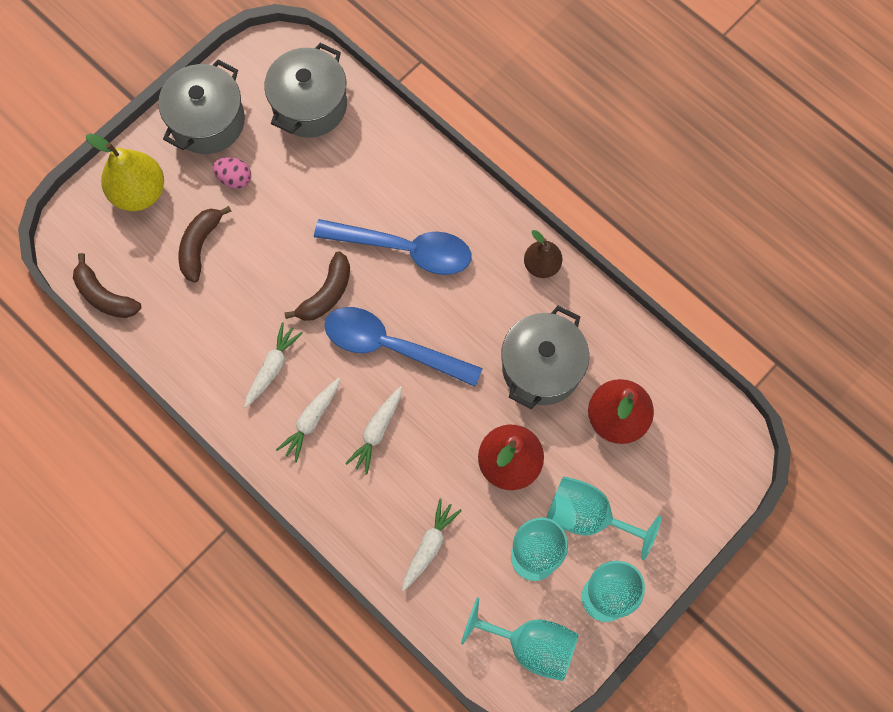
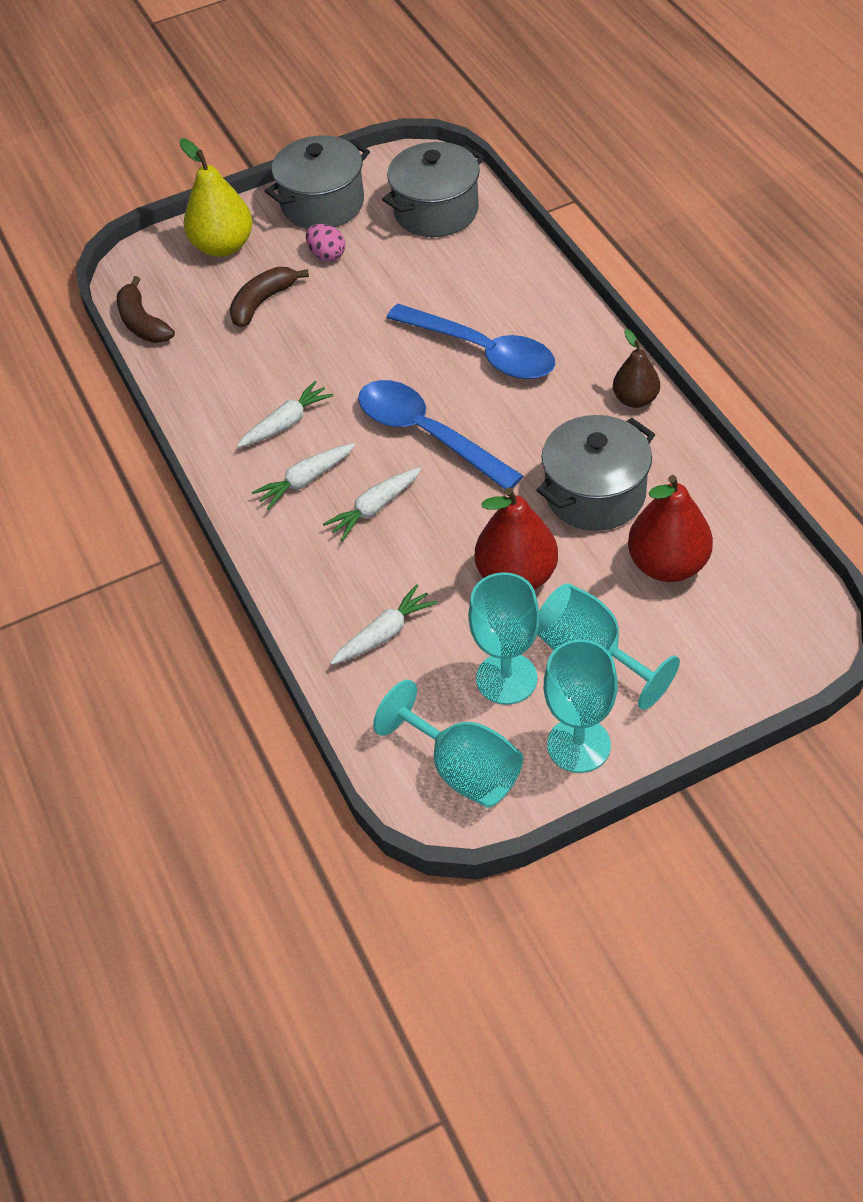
camera: 25 degrees right, 20 degrees down
(326, 293) = (377, 372): brown banana -> none

